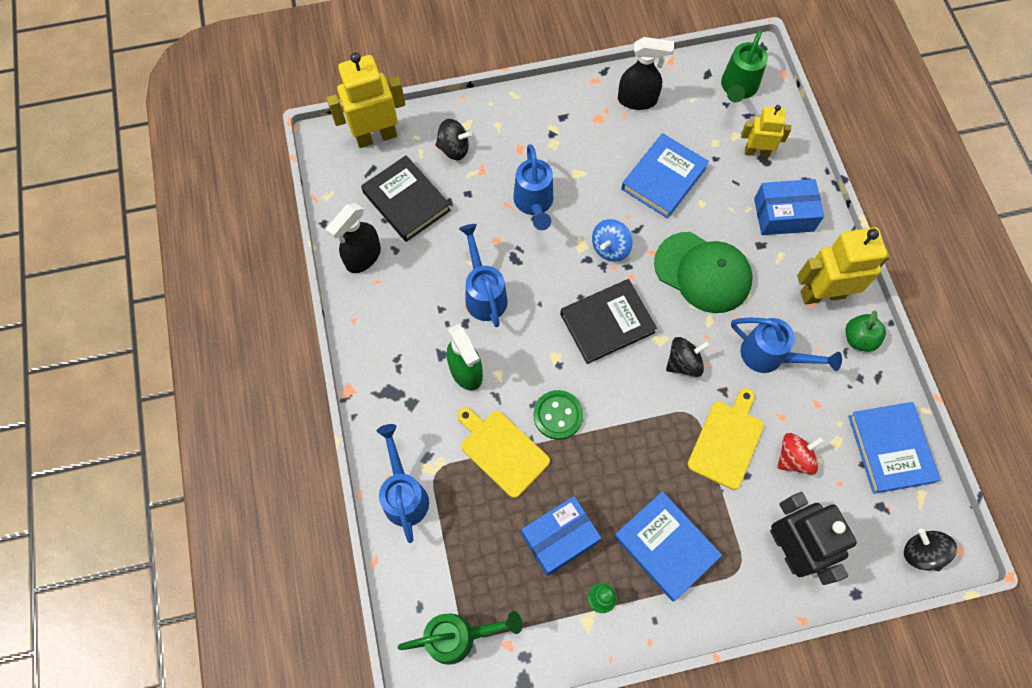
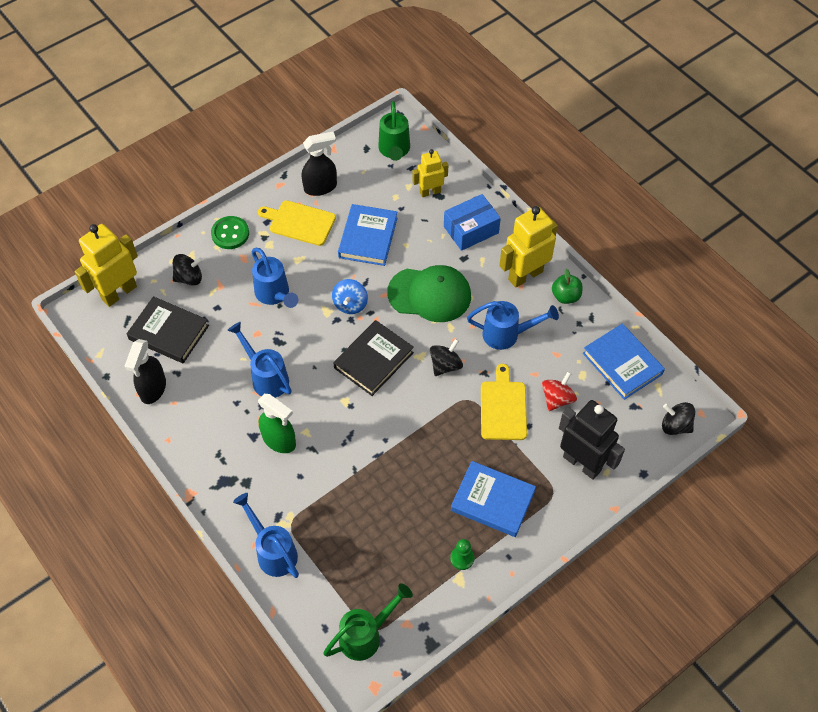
camera: 25 degrees left, 10 degrees down
(502, 450) = (335, 486): yellow cutting board -> yellow cutting board (299, 222)
(558, 415) = (367, 442): green button -> green button (230, 234)
(559, 538) = (410, 530): blue box -> none

